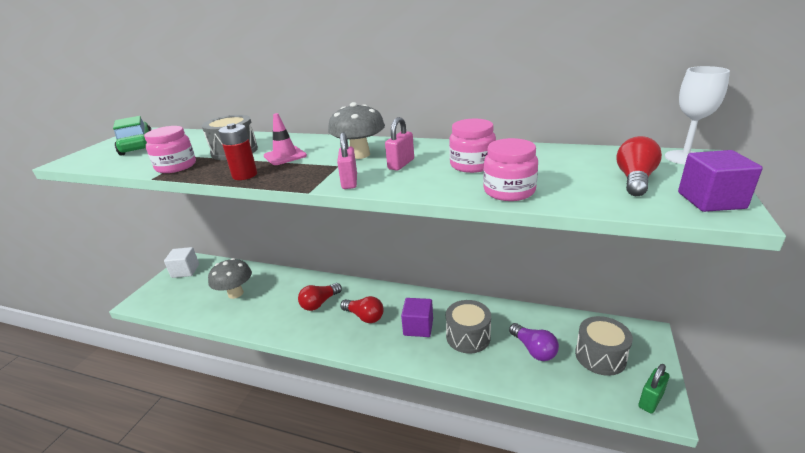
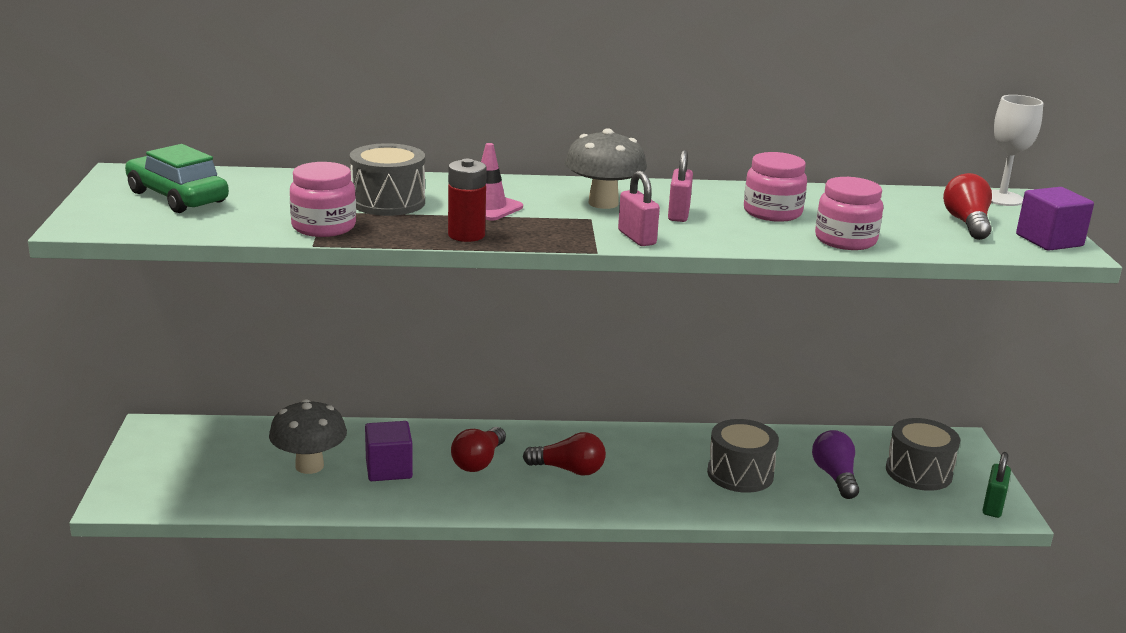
camera: 25 degrees left, 5 degrees down
(185, 271) = (164, 444): white cube -> none
(418, 327) = (661, 472): purple cube -> purple cube (389, 469)
(533, 350) = (835, 476): purple light bulb -> purple light bulb turned 135 degrees counterclockwise

